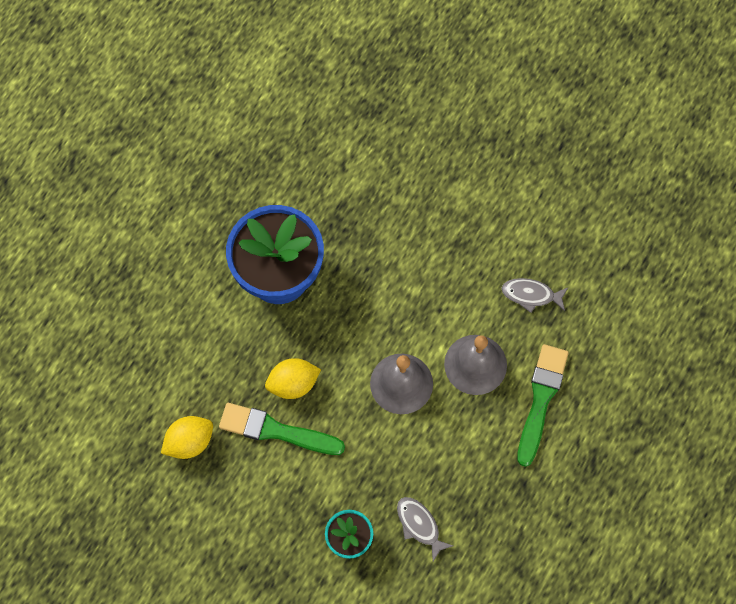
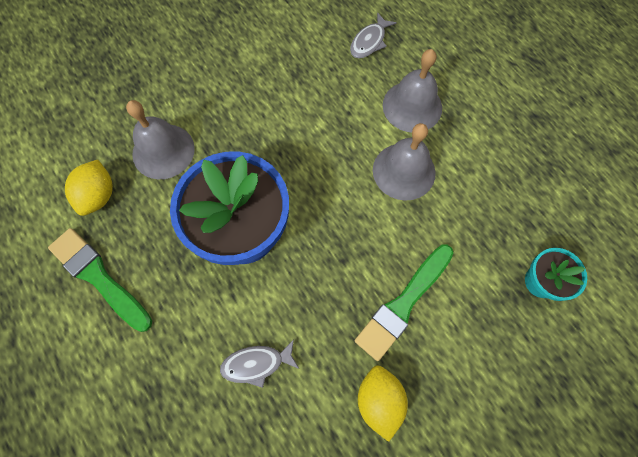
camera: 65 degrees left, 0 degrees up
(293, 384) = (362, 266): yellow lemon -> yellow lemon (99, 195)
(321, 171) = (163, 151): none -> grey bell
(419, 525) = (546, 213): grey fish -> grey fish (256, 364)
(541, 400) = (465, 72): green brush -> green brush (99, 277)

